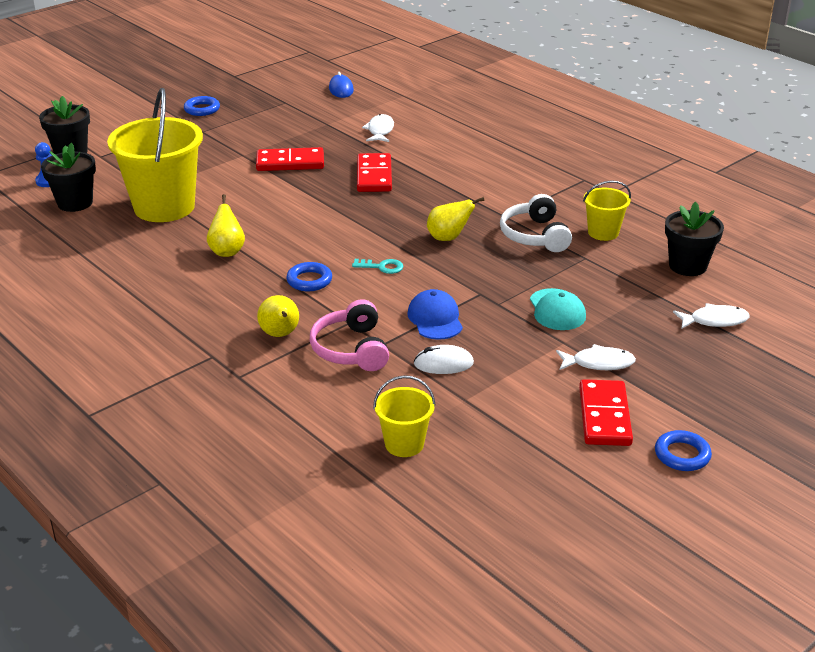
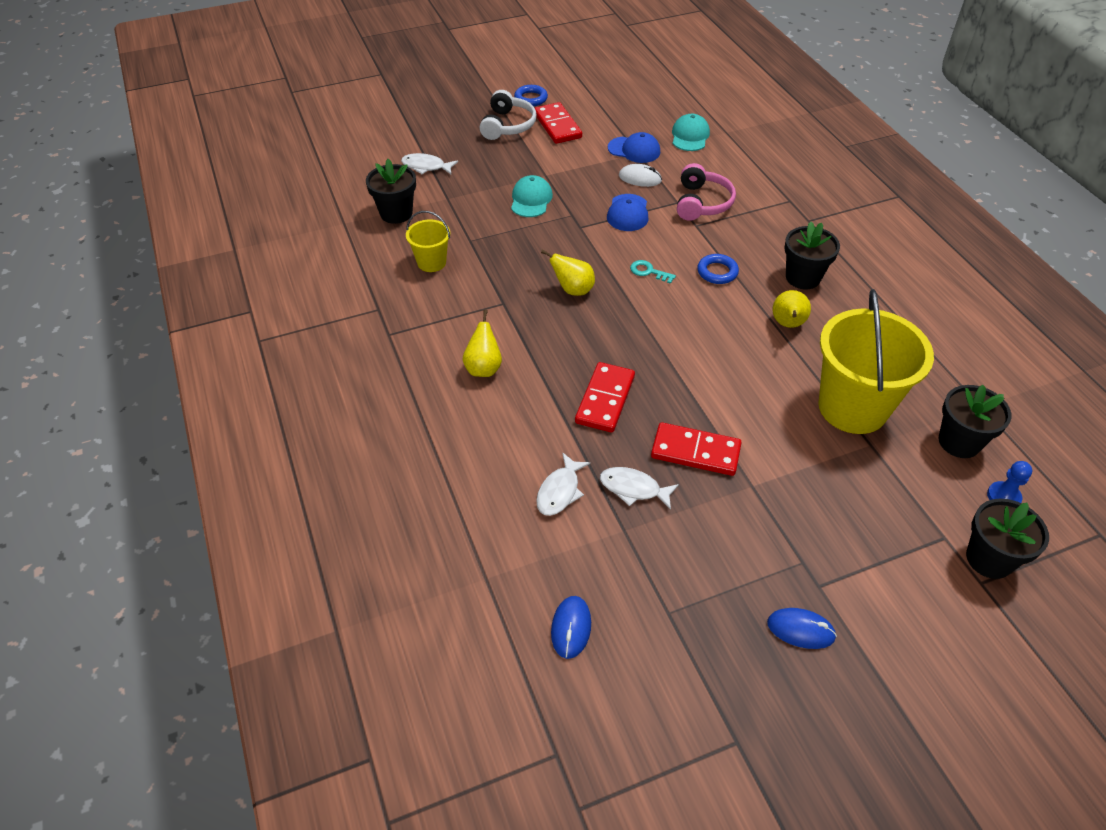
camera: 160 degrees left, 15 degrees up
(202, 109) = (800, 630): blue ring -> blue mouse
(215, 293) = (803, 277): none -> black flower pot
(280, 334) = (753, 226): yellow pear -> yellow pear (483, 368)
(404, 444) = (690, 136): yellow bucket -> turquoise cap
(473, 402) = (634, 150): none -> blue cap
(534, 236) = (494, 273): white headphones -> white headphones (508, 125)
(598, 363) = (534, 156): white fish -> white fish (633, 489)
(604, 416) = (557, 126): red domino -> red domino turned 45 degrees counterclockwise

